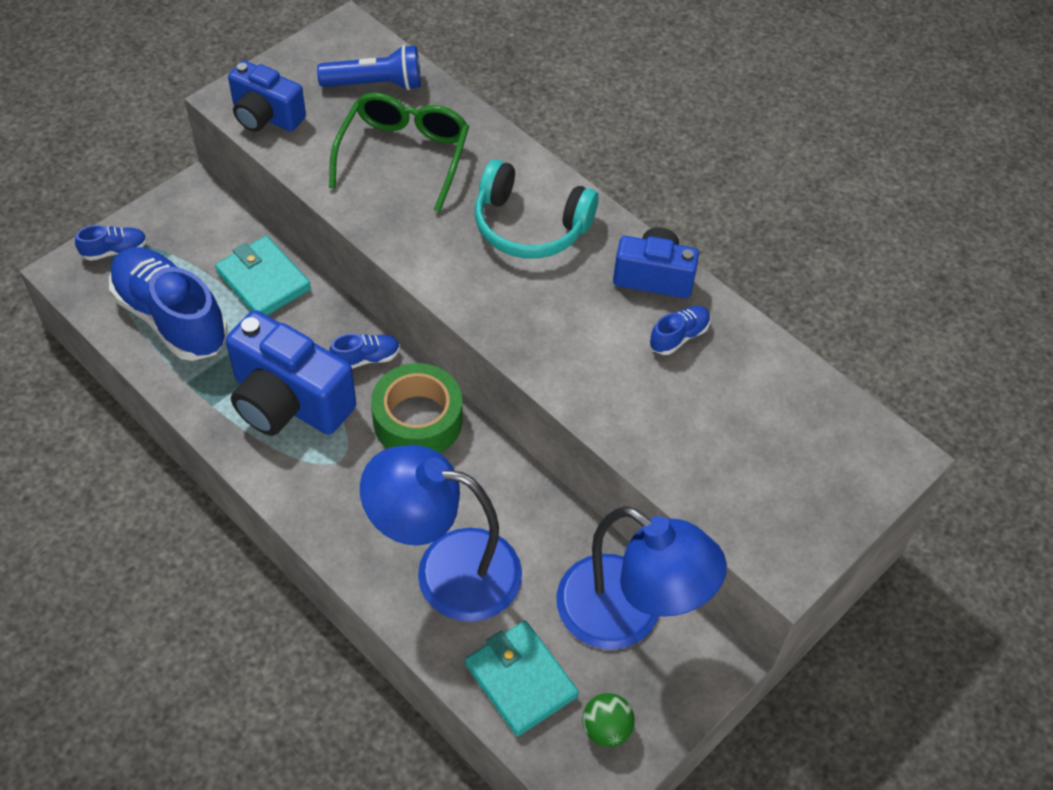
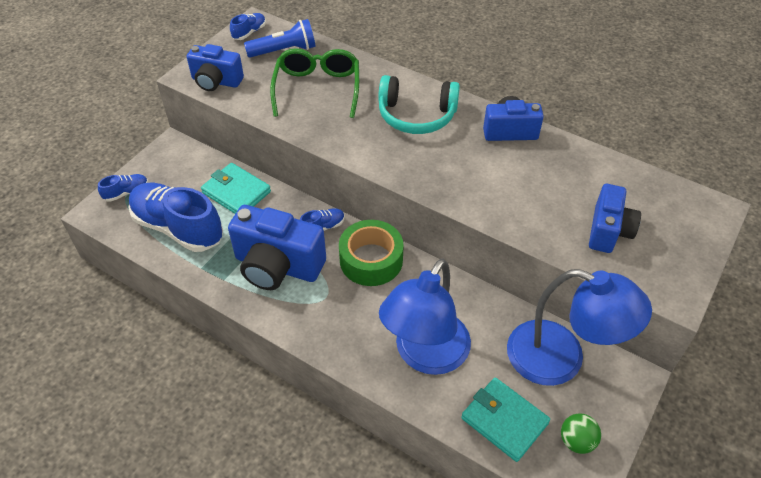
camera: 10 degrees left, 5 degrees down
(446, 569) = (425, 355): blue lamp -> blue lamp turned 60 degrees counterclockwise
(678, 336) = (541, 164): blue shoe -> blue shoe (249, 32)
(733, 456) = (608, 231): none -> blue camera

